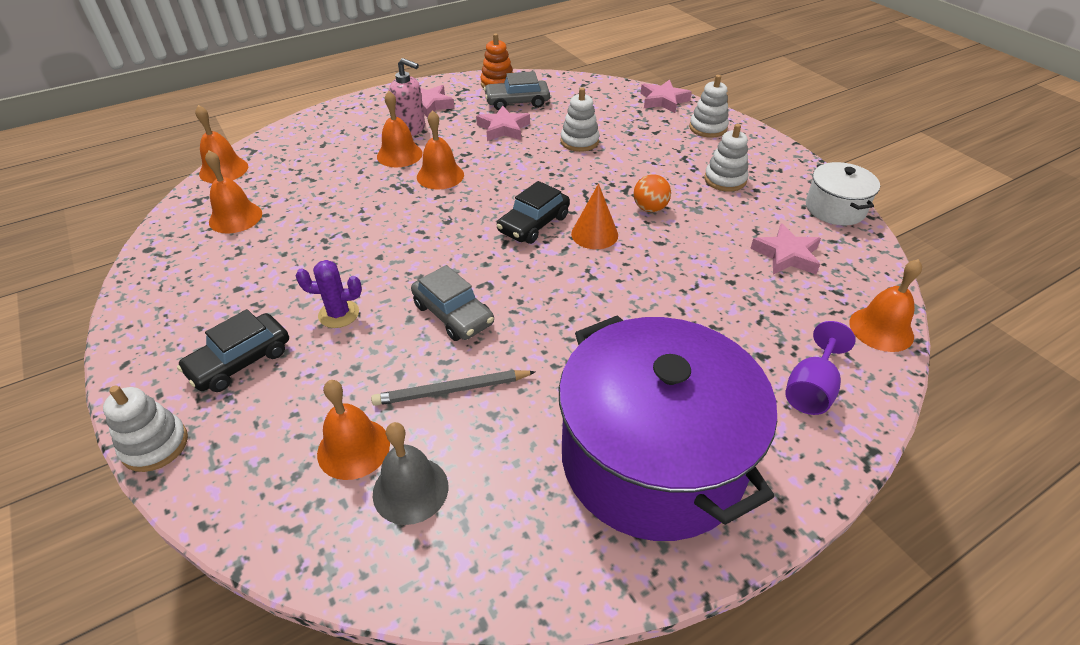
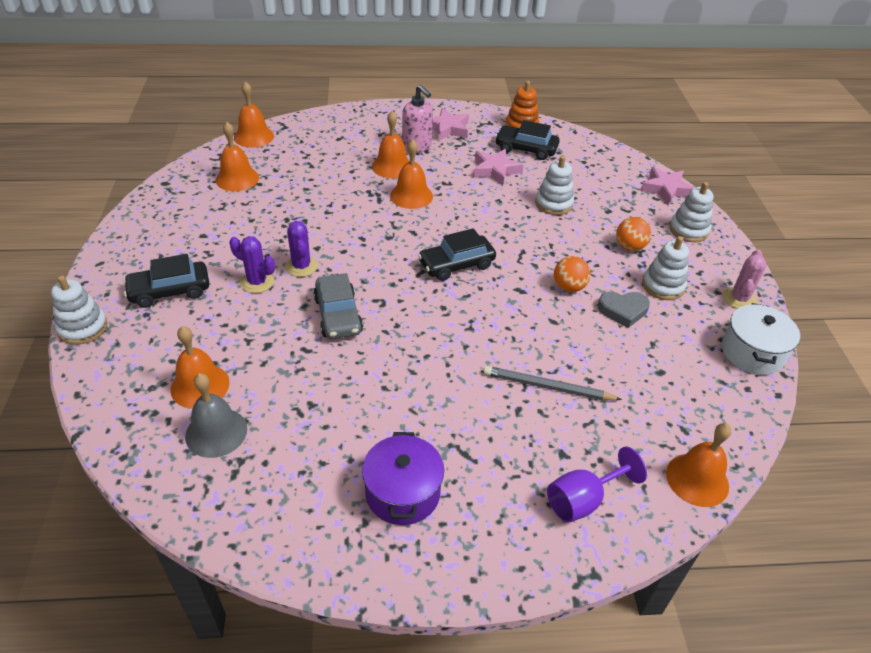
camera: 25 degrees right, 0 degrees up
(376, 280) = (301, 266): none -> purple cactus
(452, 390) = (295, 373): grey pencil -> grey pencil (547, 387)
(517, 102) = (526, 149): grey car -> black car
(594, 234) = (501, 292): orange cone -> none
(652, 459) = (402, 493): purple pot -> purple pot, size x0.47
(672, 157) = (629, 247): none -> orange ball
(710, 212) = (623, 310): none -> grey heart
(786, 255) = (663, 377): pink star -> none
(790, 169) = (739, 299): none -> pink cactus

